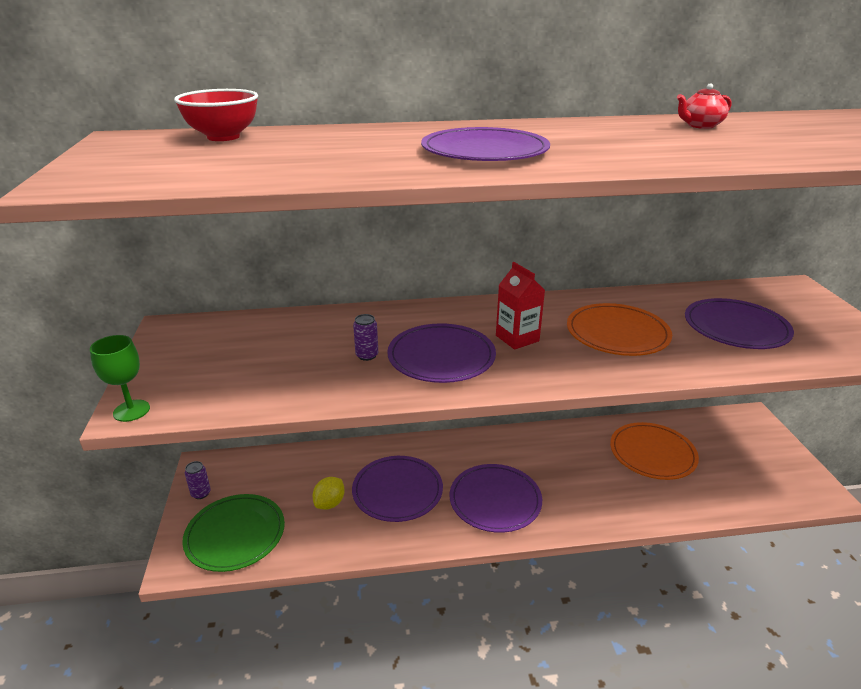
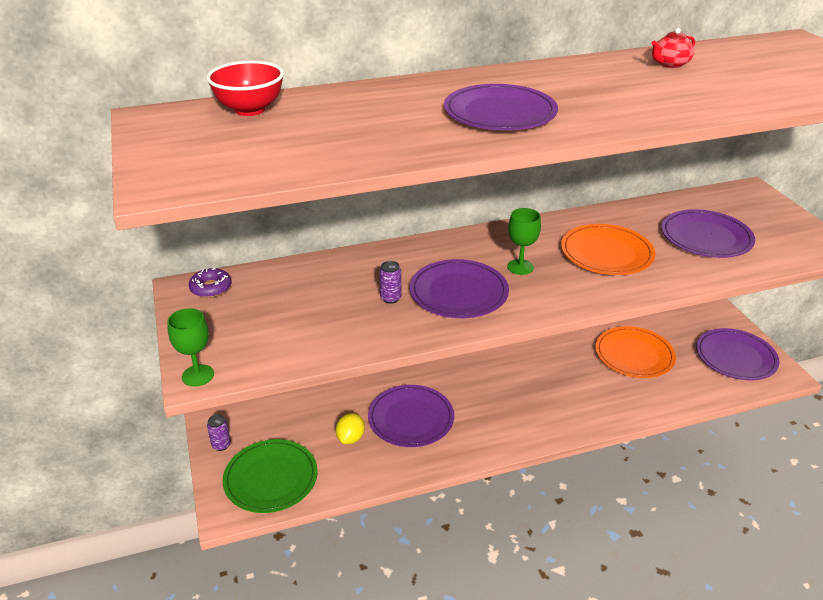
camera: 10 degrees left, 5 degrees up
(193, 329) = (211, 288): none -> purple donut
(495, 500) = (503, 415): purple plate -> purple plate (735, 357)
(517, 338) = (520, 267): red carton -> green goblet

